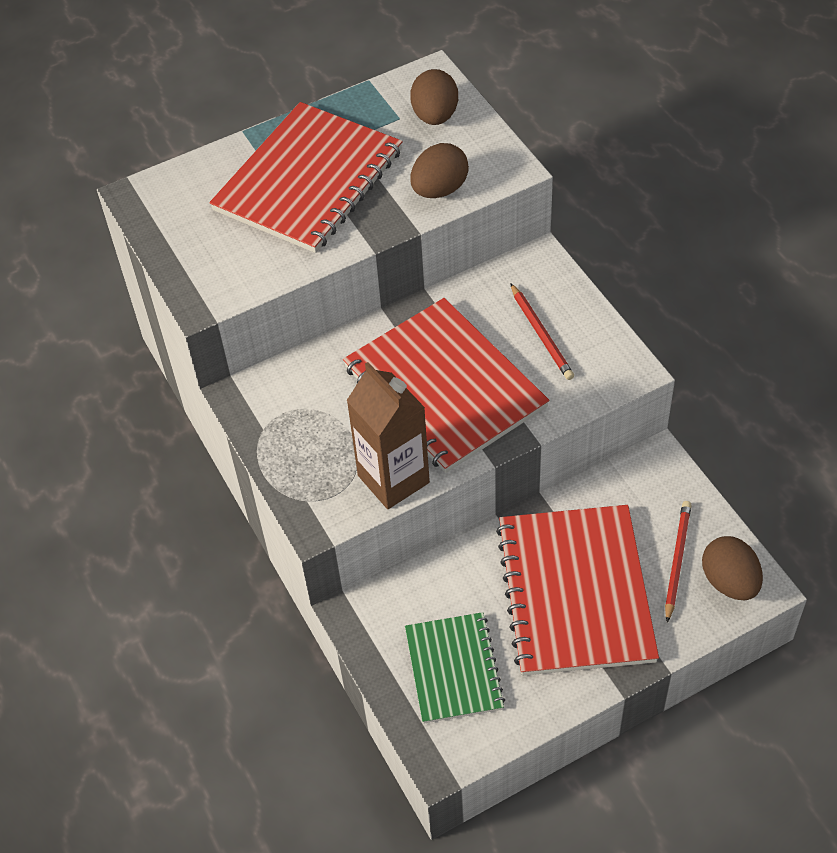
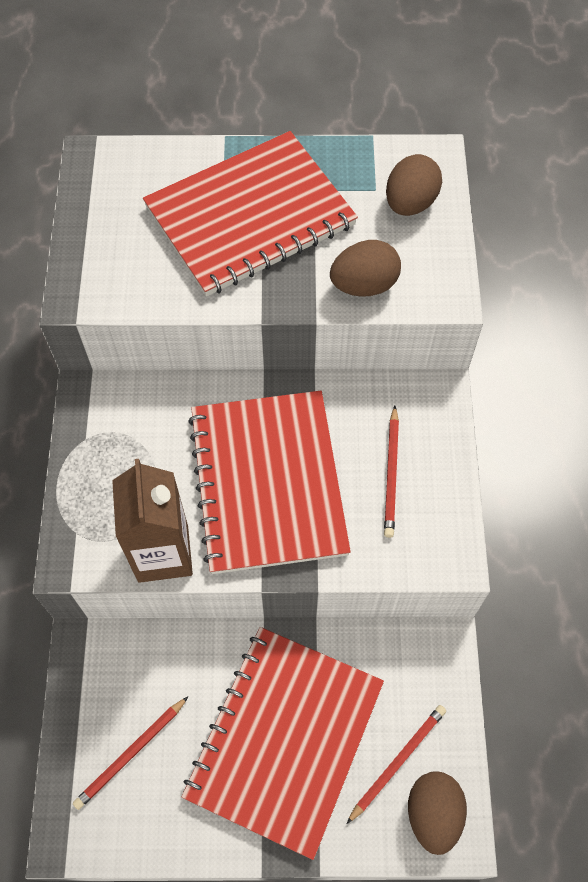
camera: 25 degrees right, 10 degrees up
(453, 669) = (131, 754): green notebook -> red pencil

